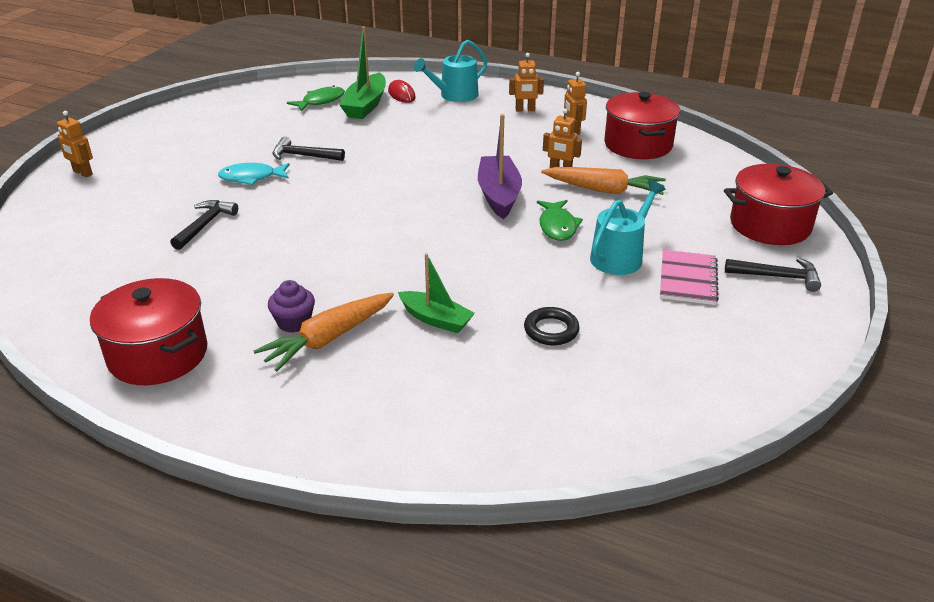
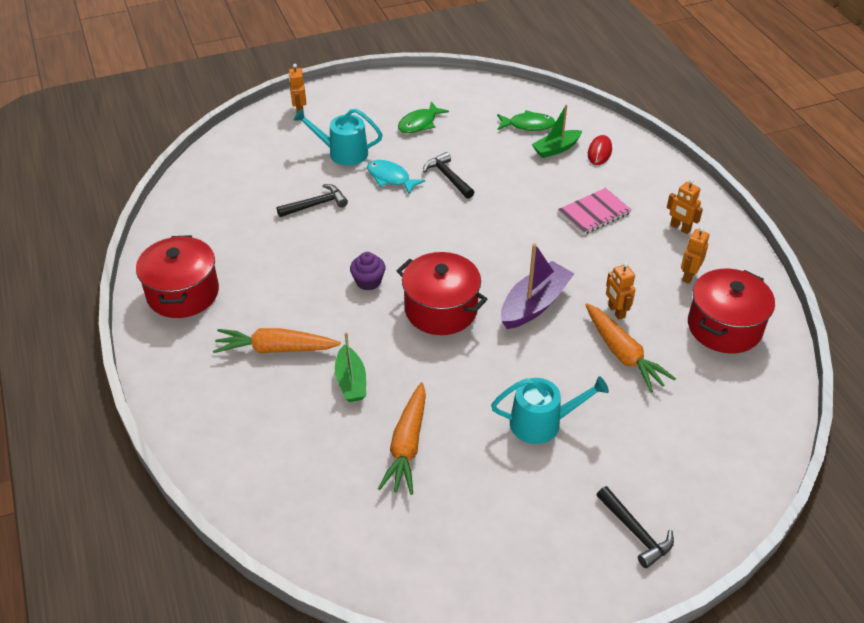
camera: 45 degrees right, 10 degrees up
(294, 322) = (272, 322): purple cupcake -> purple cupcake (368, 281)
(365, 105) = (556, 149): green boat -> green boat, size x0.67
(455, 95) = (642, 177): turquoise watering can -> turquoise watering can (343, 153)
(551, 330) = (407, 445): black ring -> orange carrot
(557, 226) = (536, 363): green fish -> green fish (419, 123)
(687, 279) = (561, 480): pink notebook -> pink notebook (594, 213)
(770, 225) = (710, 484): red pot -> red pot (441, 309)

